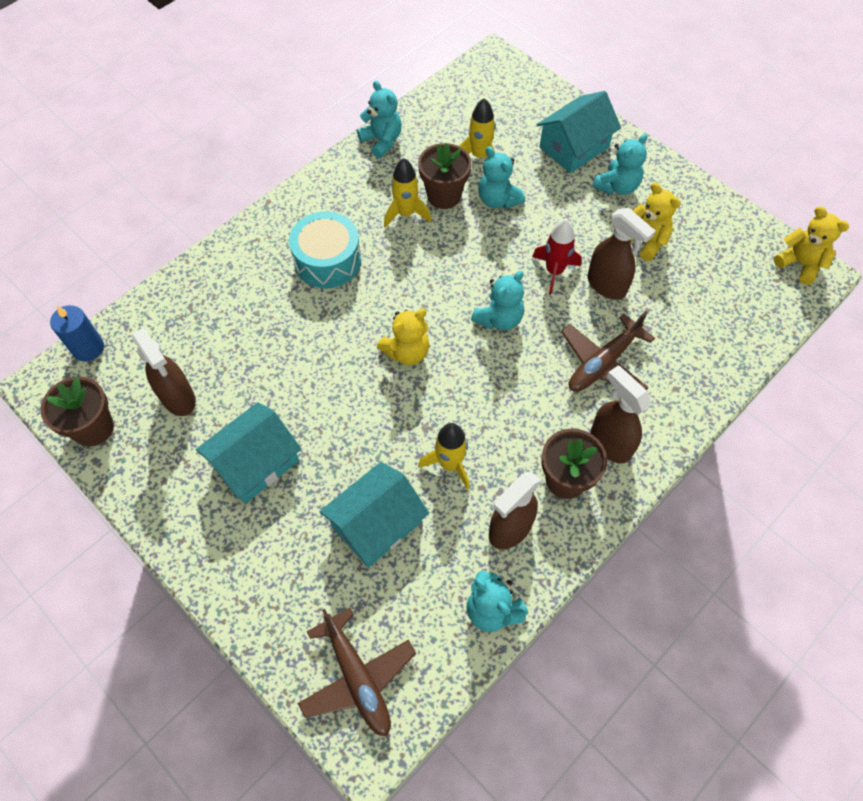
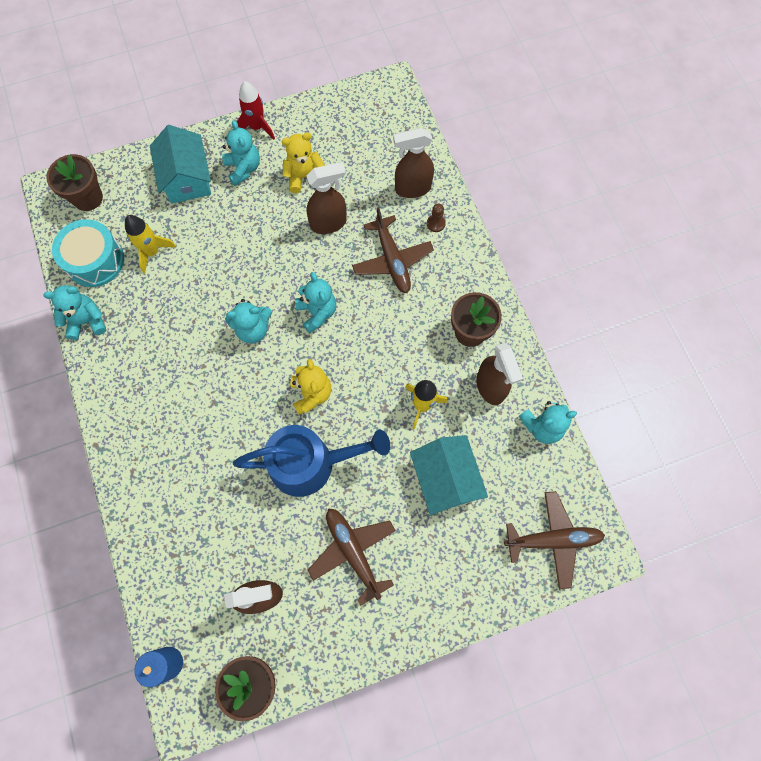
camera: 65 degrees left, 10 degrees up
(255, 463) = (353, 552): turquoise house -> brown plane
(327, 260) = (189, 419): turquoise drum -> turquoise drum (95, 260)
(332, 383) = (310, 463): none -> blue watering can
(406, 213) = (177, 336): yellow rocket -> none
(444, 195) = (176, 298): brown flower pot -> brown flower pot (88, 198)
(498, 200) = (205, 259): turquoise teddy bear -> turquoise teddy bear (253, 329)
(554, 271) = (296, 253): red rocket -> red rocket (257, 127)
(609, 443) = (456, 289): brown spray bottle -> brown spray bottle (412, 188)
(676, 388) = (435, 223): none -> brown pawn
(800, 264) = (379, 91): yellow teddy bear -> none

